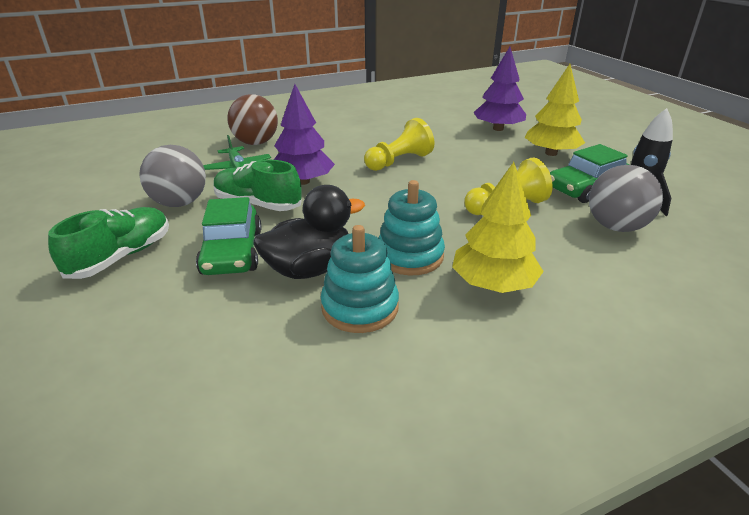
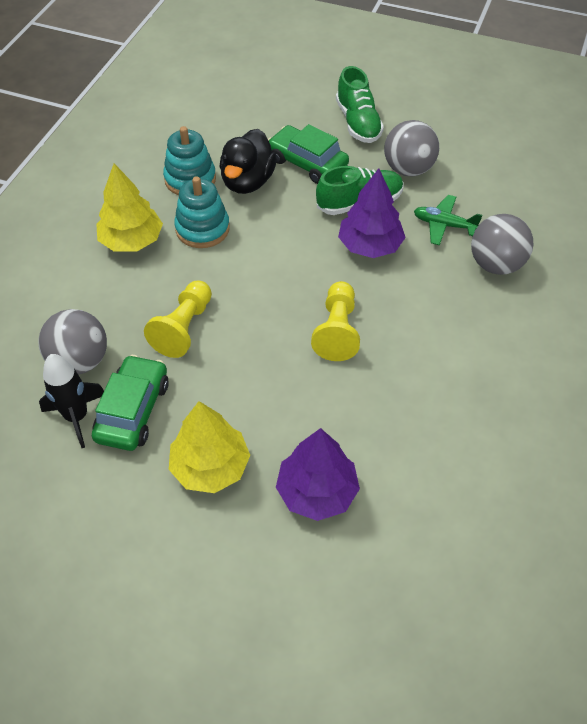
camera: 135 degrees right, 20 degrees up
(256, 143) = (495, 264): brown ball -> grey ball

